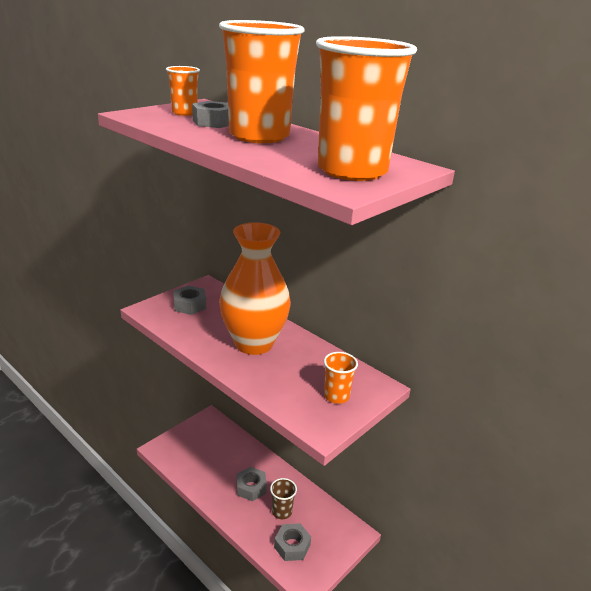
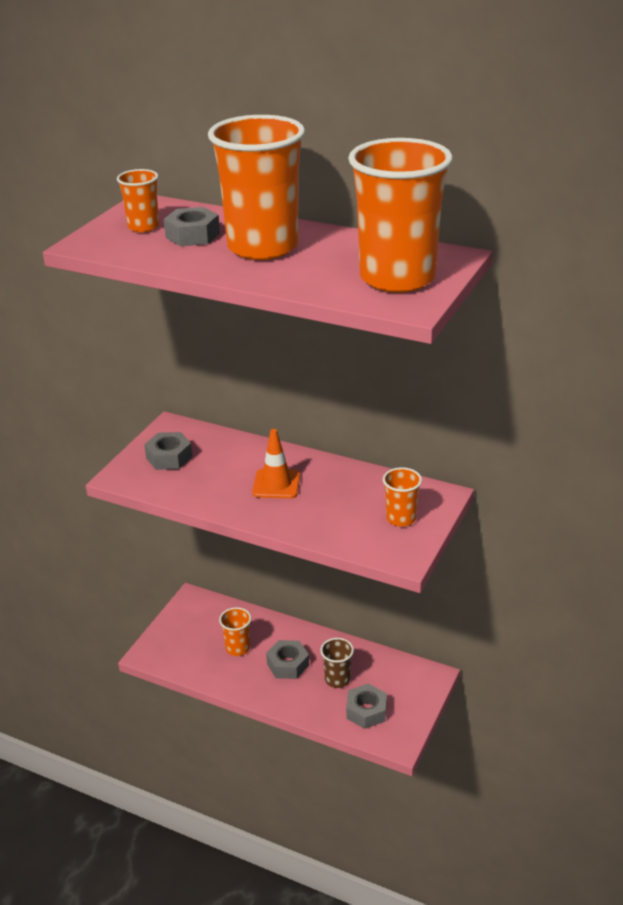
camera: 15 degrees left, 5 degrees up
(222, 463) = (238, 648): none -> orange cup
(254, 343) = (276, 484): orange vase -> orange traffic cone

